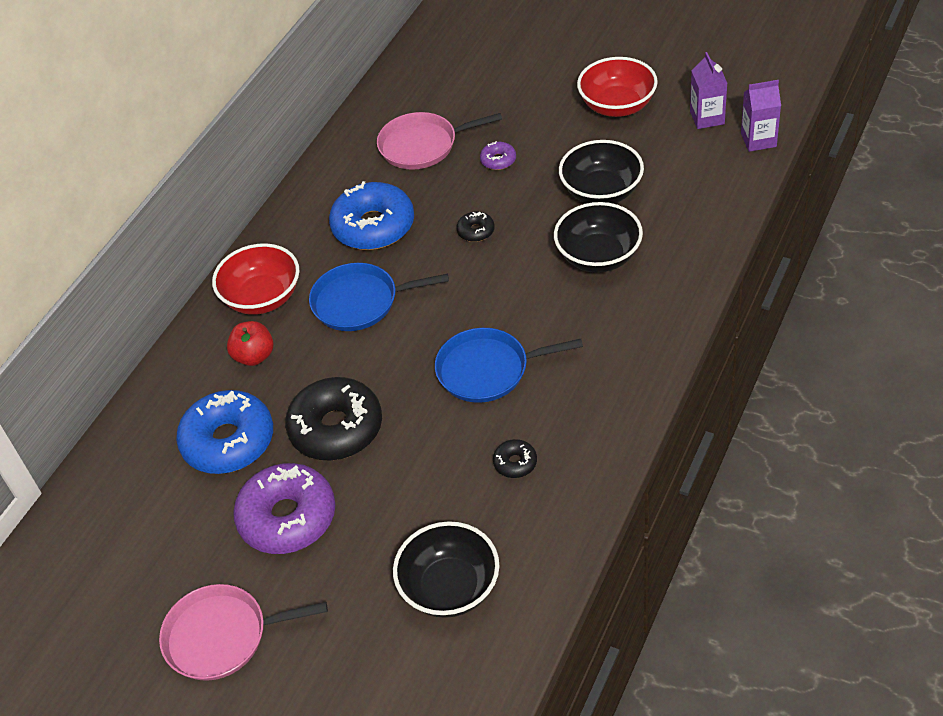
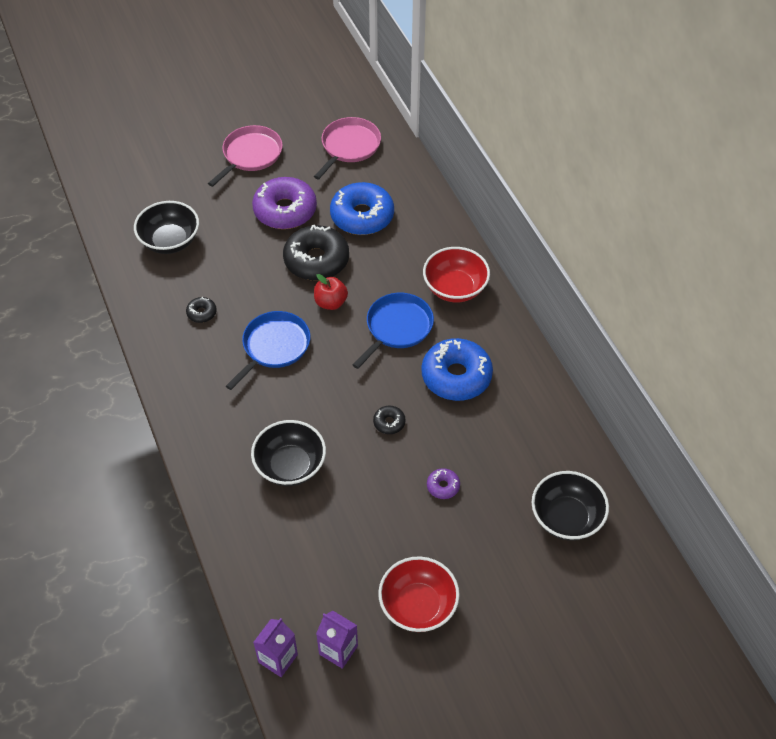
camera: 125 degrees right, 5 degrees up
(254, 356) = (411, 258): red apple -> red apple (330, 302)
(422, 145) = (509, 457): pink pan -> pink pan (349, 146)
(601, 192) = (343, 517): black bowl -> black bowl (566, 518)

